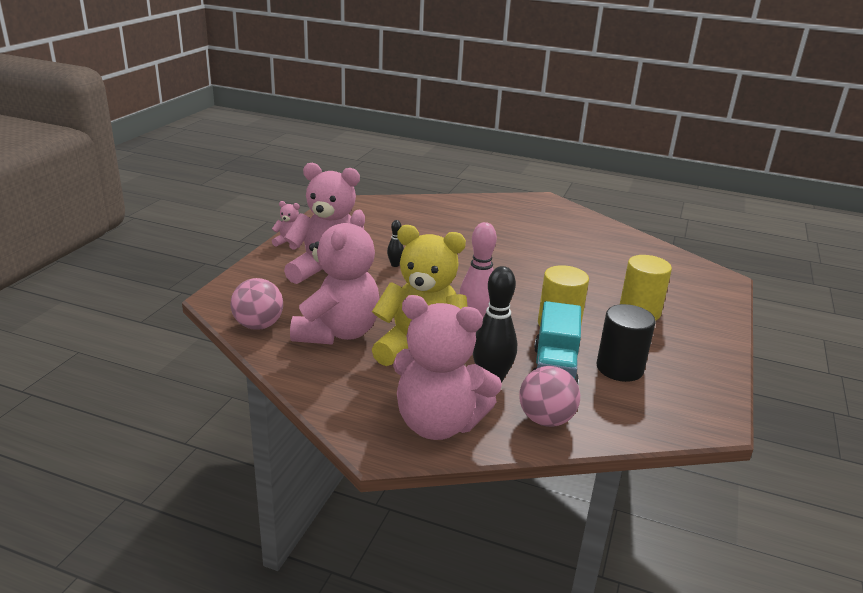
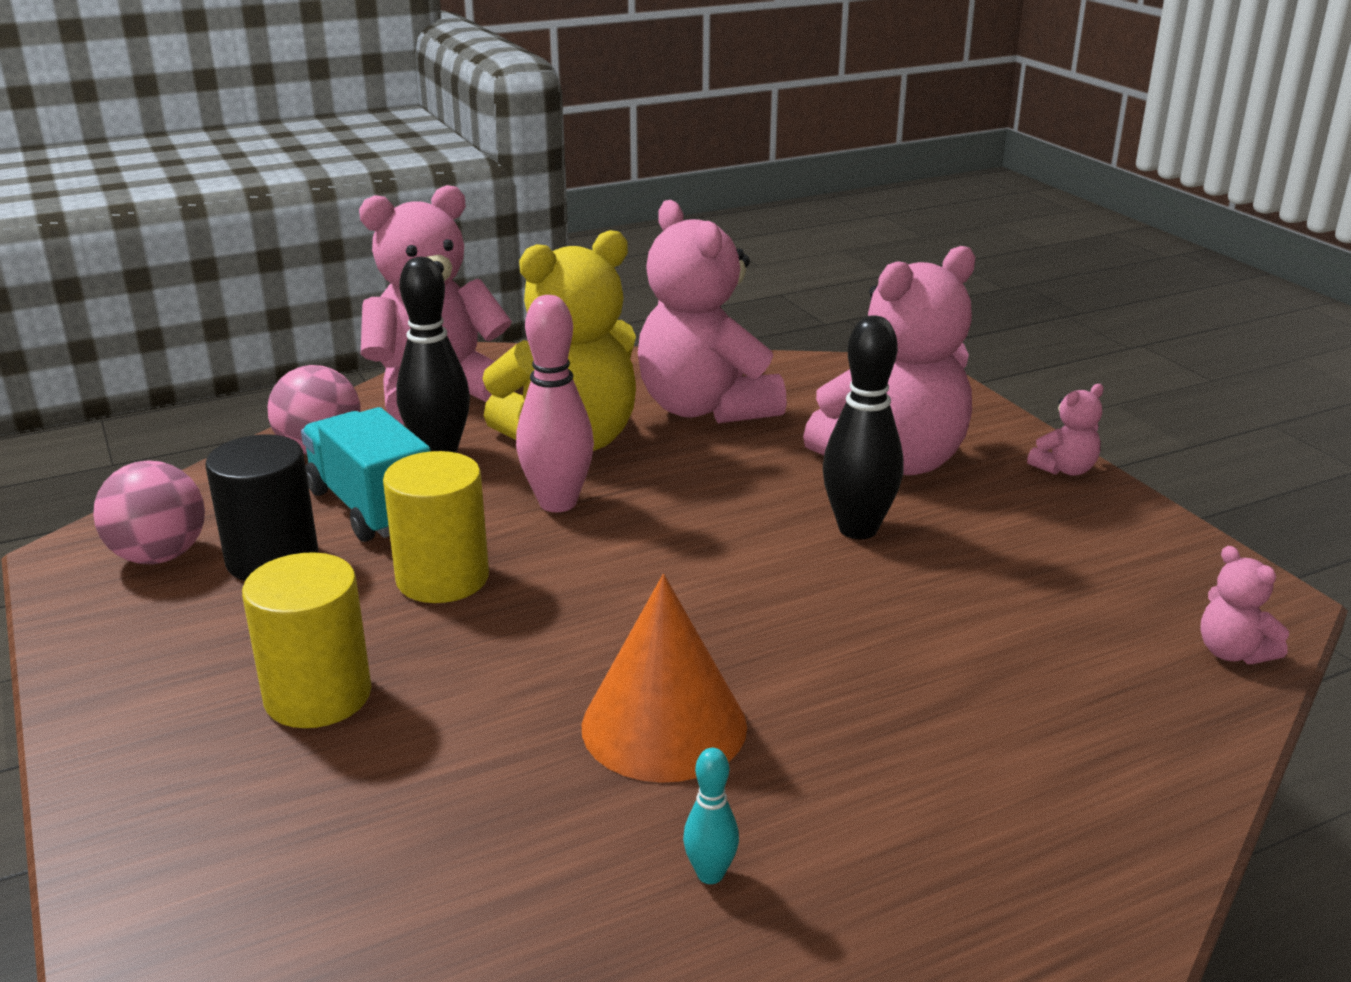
camera: 135 degrees right, 0 degrees up
(258, 325) = (797, 372): pink ball -> pink ball (159, 556)
(379, 203) = (1232, 652): none -> pink teddy bear
(395, 265) = (858, 529): black bowling pin -> black bowling pin, size x2.05
(545, 258) = (664, 725): none -> orange cone
(574, 236) = (710, 874): none -> turquoise bowling pin

